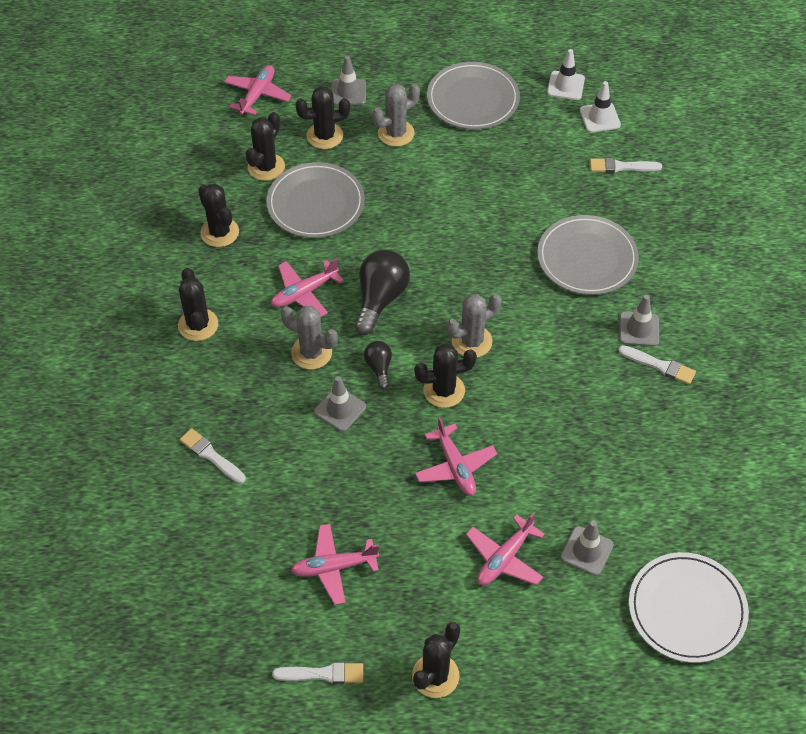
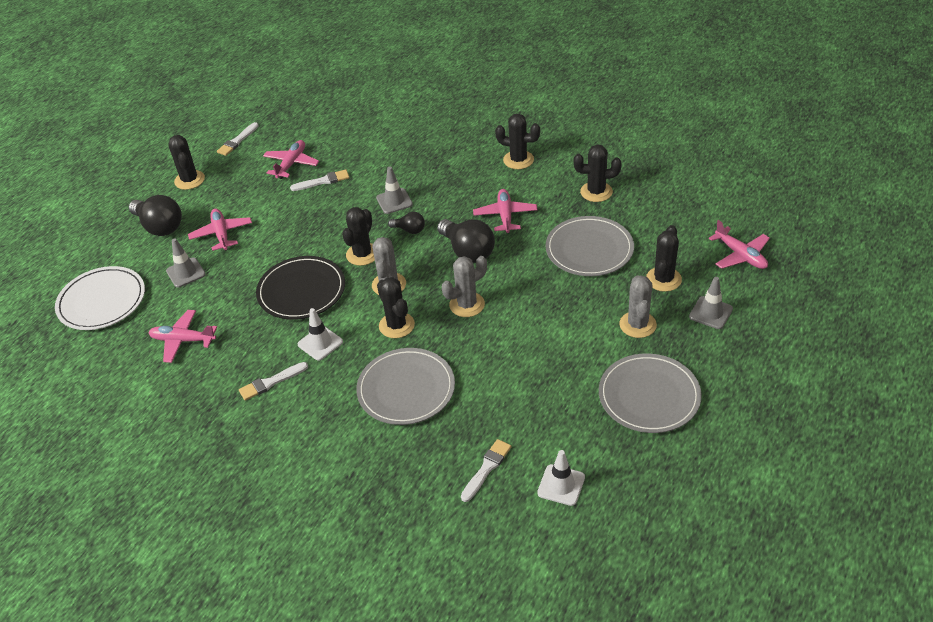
camera: 125 degrees right, 10 degrees down
(211, 455) = (412, 139): white brush -> white brush (323, 181)
(266, 167) = (649, 235): black cactus -> black cactus (396, 325)
(311, 353) = (450, 203): grey cactus -> grey cactus (467, 305)
(455, 466) = (302, 237): pink plane -> pink plane (183, 340)
(532, 415) = (301, 291): none -> black plate
(538, 643) = (160, 227): none -> black light bulb
(565, 86) = (623, 479): white traffic cone -> white traffic cone (320, 343)
(639, 329) = (312, 387): grey traffic cone -> none

